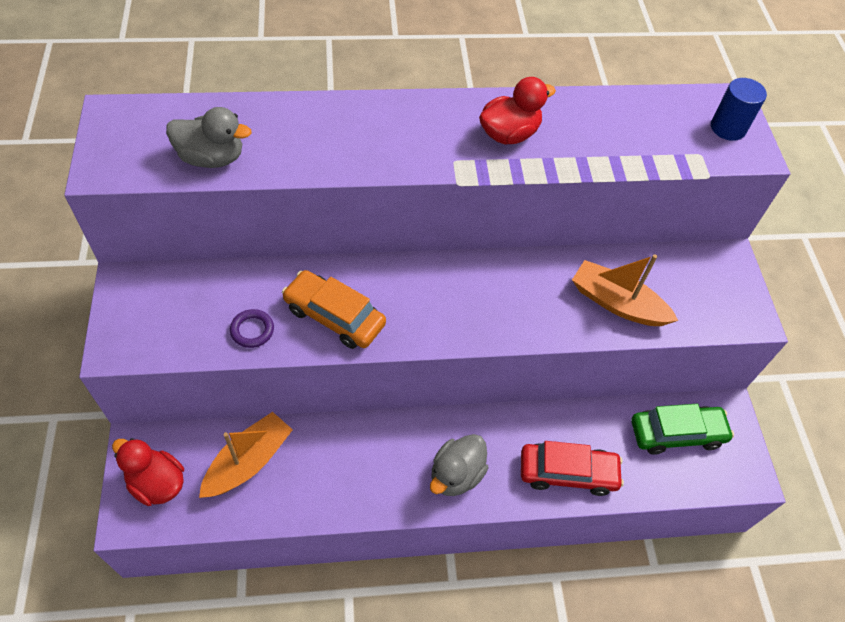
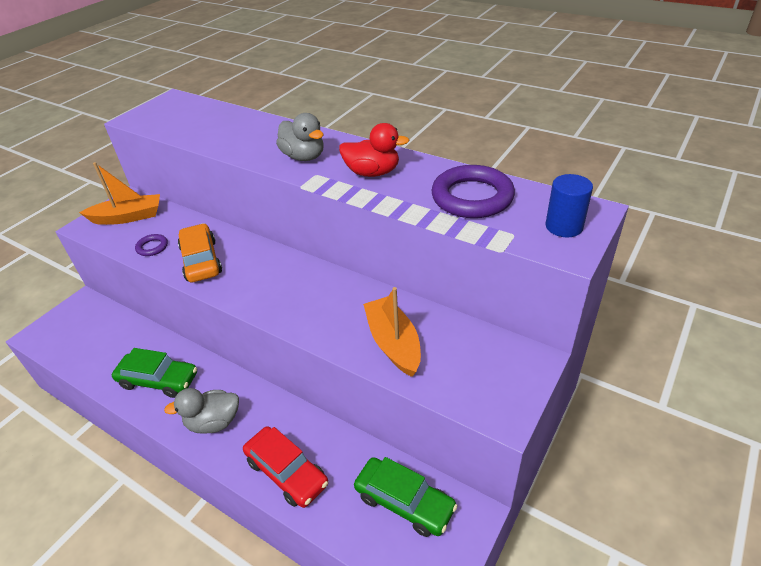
camera: 45 degrees right, 15 degrees down
(157, 483) = (67, 325): red duck -> none
(212, 158) = (187, 129): grey duck -> grey duck (304, 157)
(248, 462) = (117, 341): orange boat -> orange boat (128, 217)
(351, 472) = (158, 380): none -> green car
(629, 126) = (472, 197): none -> purple ring

